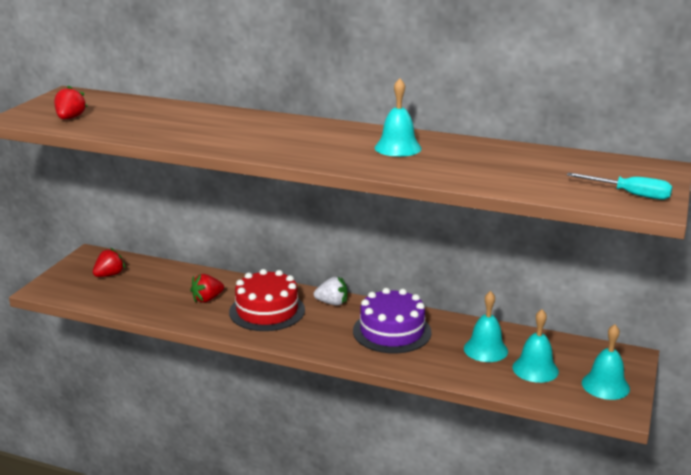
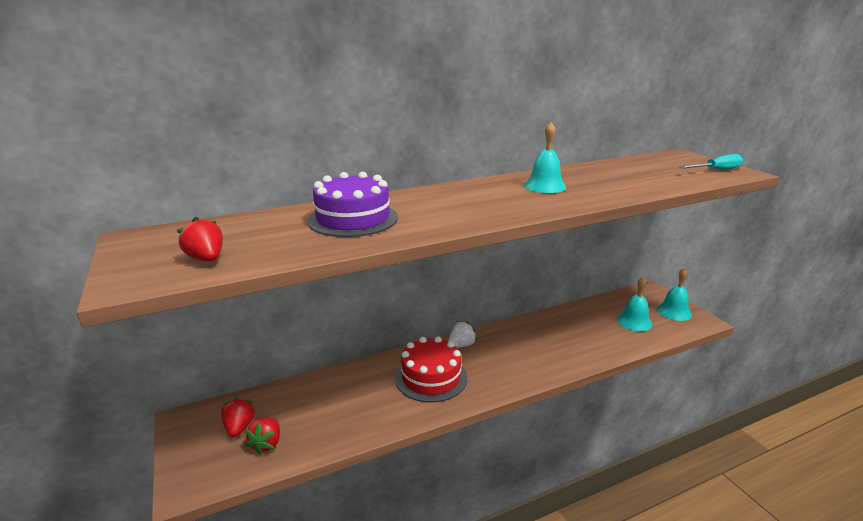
camera: 45 degrees left, 0 degrees up
(207, 299) = (369, 396): red strawberry -> red strawberry (267, 444)
(392, 331) = (530, 343): purple cake -> purple cake (353, 219)
(485, 349) = (593, 324): turquoise bell -> none

